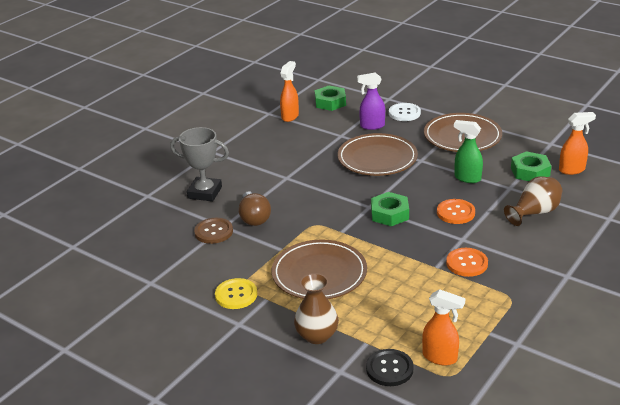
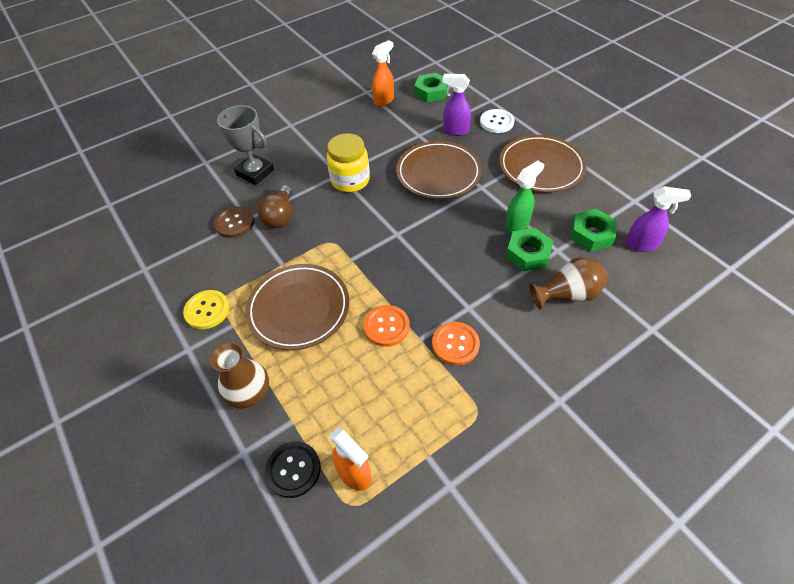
camera: 20 degrees right, 20 degrees up
(301, 179) = (350, 180): none -> yellow jar
(389, 214) = (411, 249): green nut -> green nut (528, 253)
(455, 213) = (480, 268): orange button -> orange button (386, 326)
(467, 178) = (517, 224): green spray bottle -> green spray bottle turned 90 degrees clockwise
(572, 170) = (641, 245): orange spray bottle -> purple spray bottle

